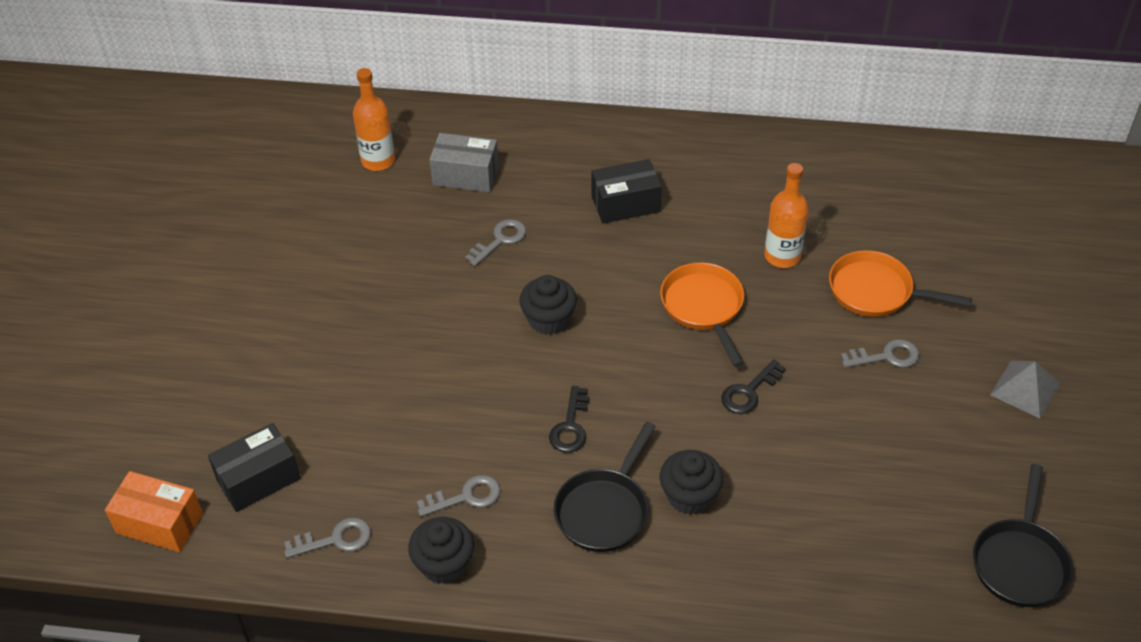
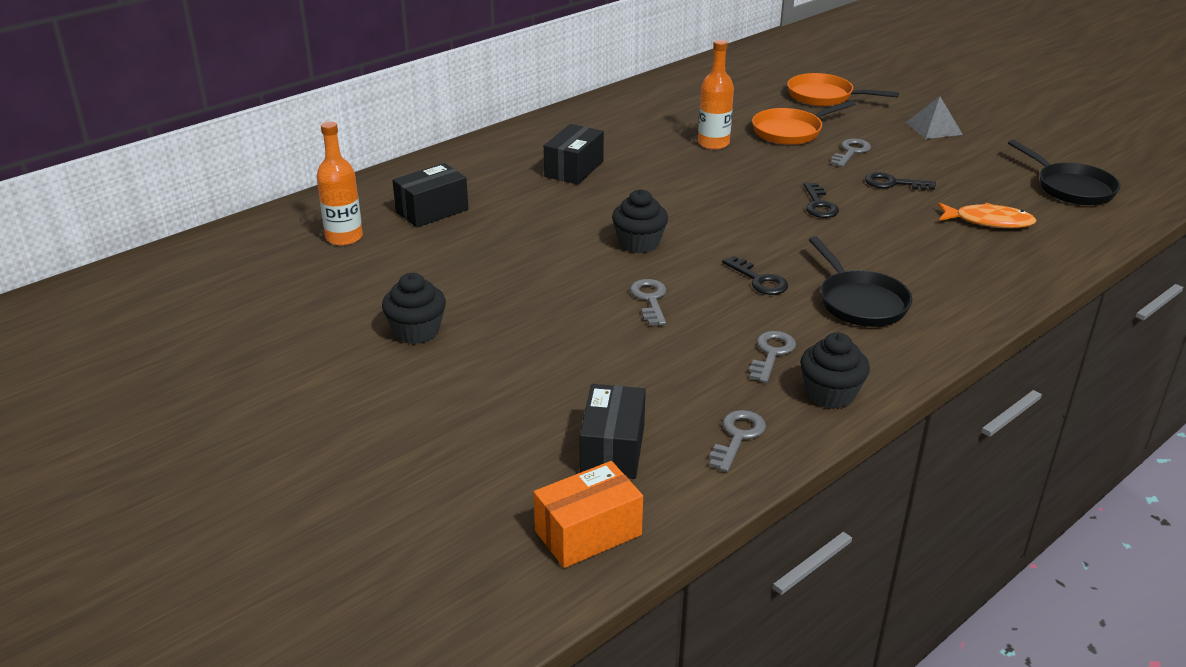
camera: 50 degrees left, 15 degrees down
(465, 175) = (432, 211): grey box -> black box
(500, 240) = (525, 227): grey key -> grey key (650, 300)
(689, 496) = (887, 265): black cupcake -> black cupcake (416, 331)
(704, 307) = (718, 186): orange pan -> orange pan (824, 96)
(857, 421) = (893, 183): none -> black key
(861, 529) = (988, 221): none -> orange fish

